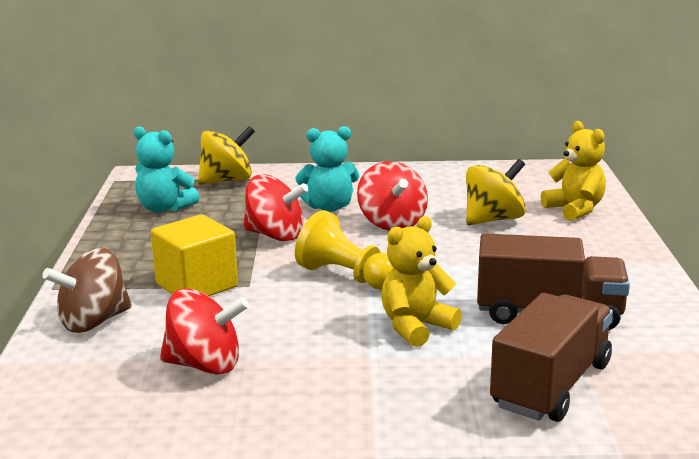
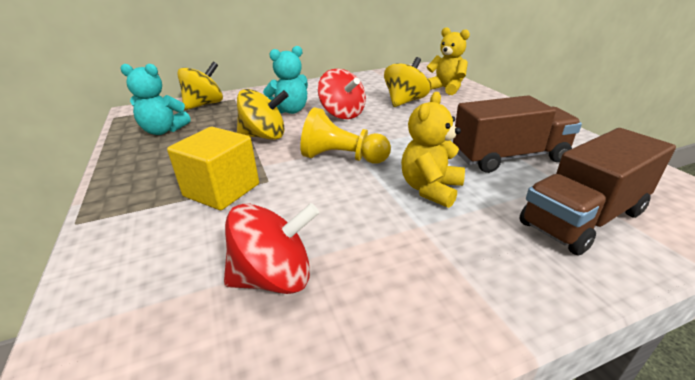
camera: 20 degrees left, 10 degrees up
(93, 322) = (131, 253): brown spinning top -> none
(275, 235) = (264, 136): red spinning top -> yellow spinning top
(551, 385) = (582, 218): brown truck -> brown truck turned 135 degrees counterclockwise

